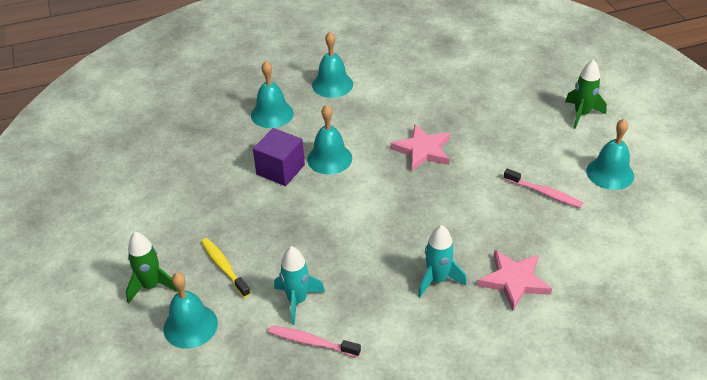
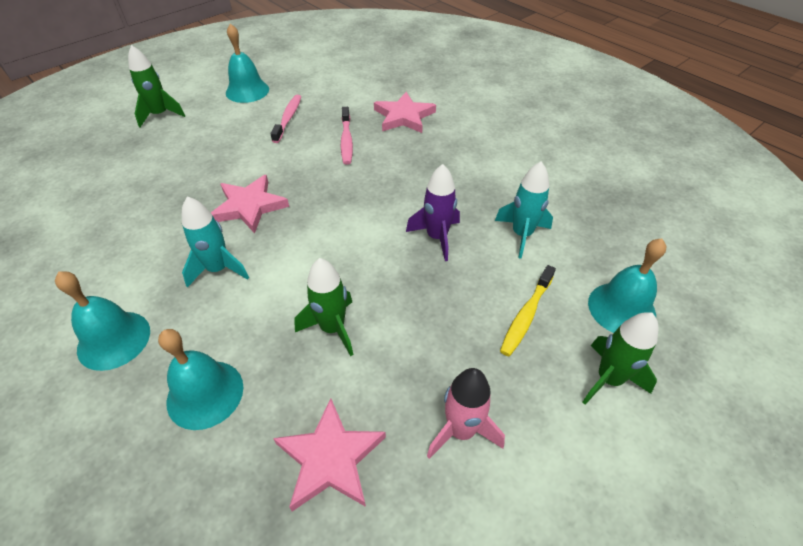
camera: 115 degrees left, 5 degrees up
(176, 204) = (461, 431): none -> pink rocket
(202, 151) = (330, 458): none -> pink star
(280, 169) = (332, 328): purple cube -> green rocket
(311, 342) = (557, 209): pink toothbrush -> pink toothbrush (346, 141)
(327, 246) = (437, 237): none -> purple rocket
(329, 158) = (291, 284): turquoise bell -> none
(437, 280) = (430, 154): turquoise rocket -> turquoise rocket (218, 269)

